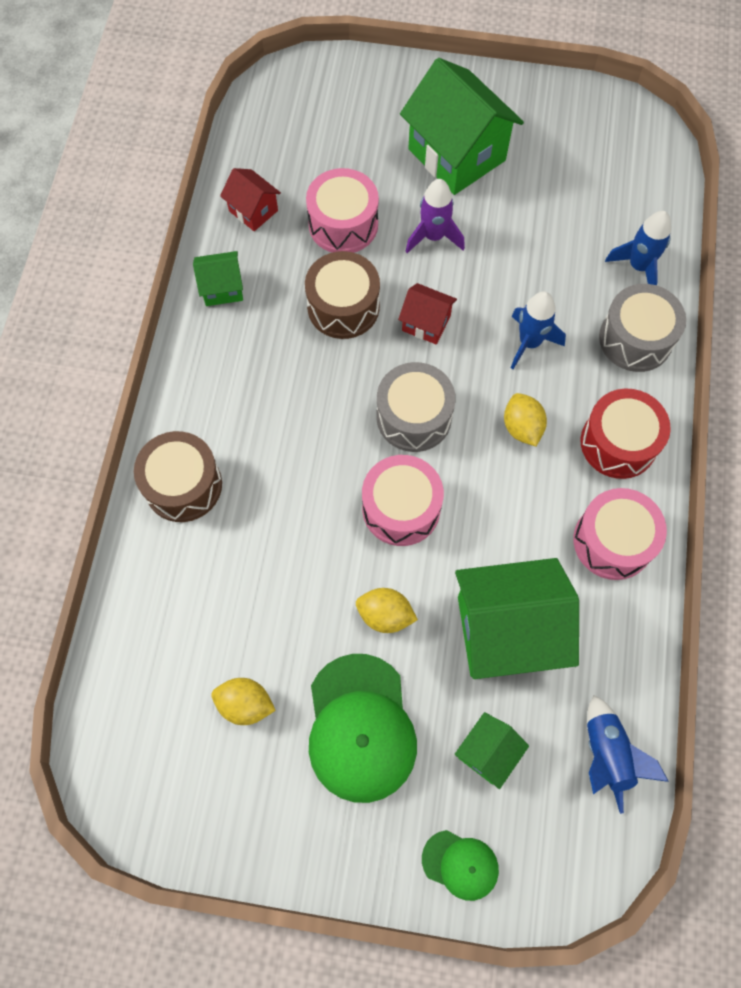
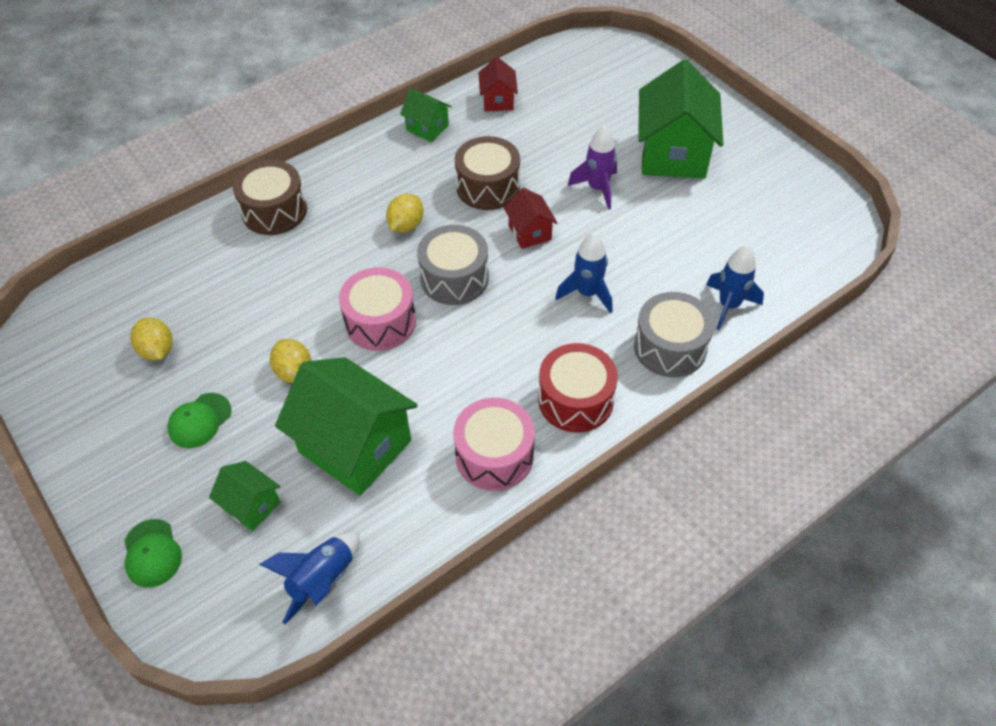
camera: 45 degrees right, 15 degrees down
(343, 224) = (545, 143): pink drum -> none
(360, 727) = (200, 420): green cap -> green cap, size x0.52
(488, 752) = (251, 505): green house -> green house turned 45 degrees clockwise
(522, 427) = (518, 338): yellow lemon -> yellow lemon (406, 225)

